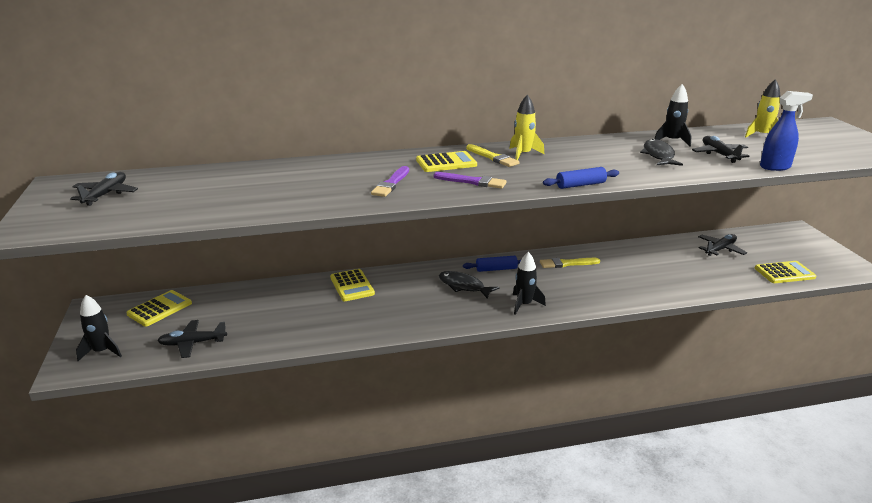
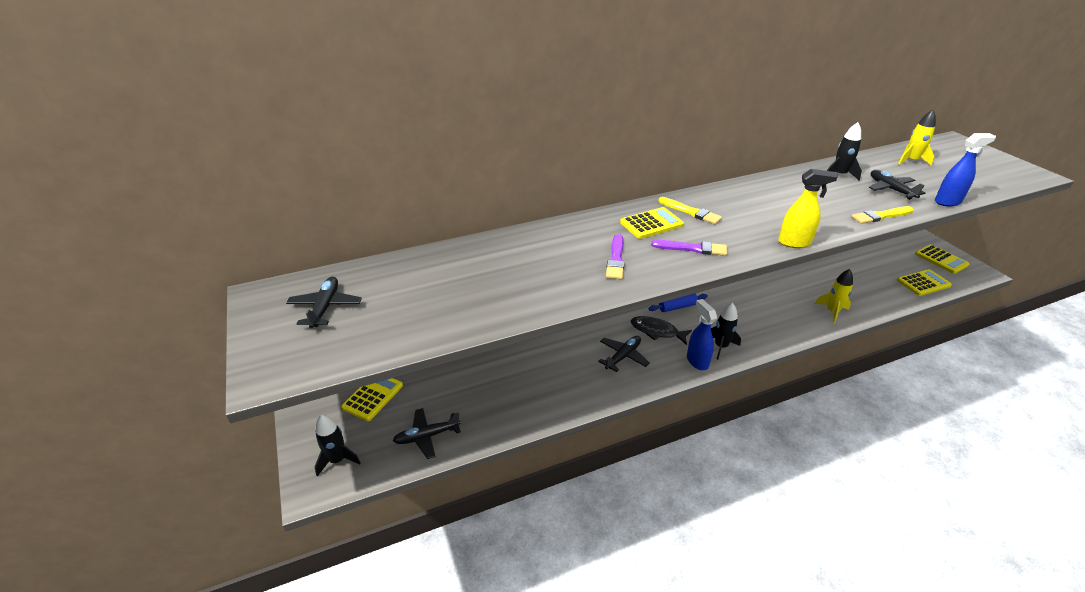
camera: 10 degrees left, 10 degrees up
(352, 286) = (552, 343): yellow calculator -> yellow calculator (941, 259)
(492, 314) = (697, 361): none -> blue spray bottle
(523, 154) = (717, 205): yellow rocket -> yellow rocket (832, 312)
(567, 263) = (737, 293): yellow brush -> yellow brush (880, 216)
(580, 185) = (794, 243): blue rolling pin -> yellow spray bottle
(658, 155) = (839, 195): black fish -> none
(720, 249) = (860, 262): black plane -> black plane (623, 356)

